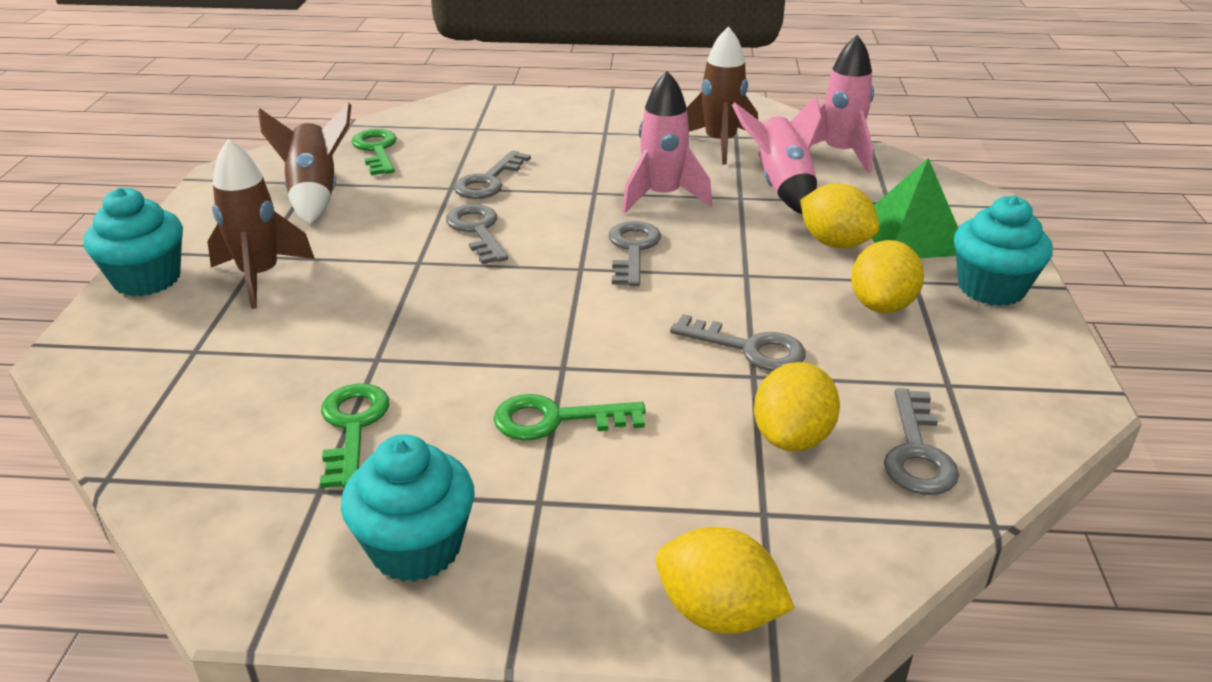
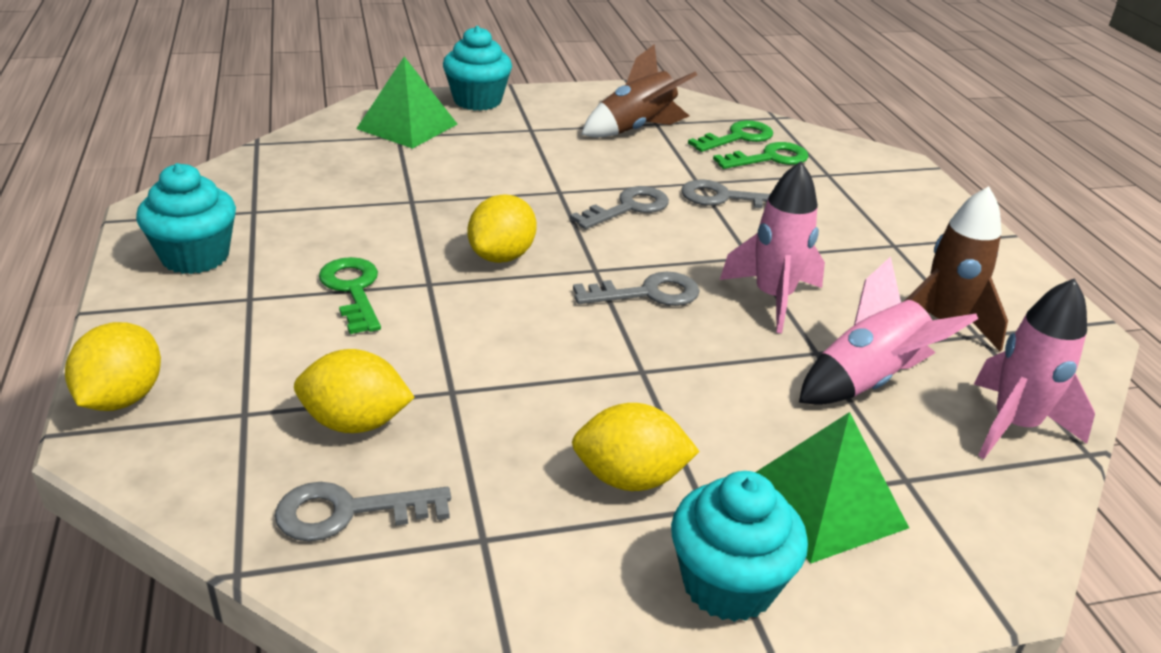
camera: 70 degrees right, 0 degrees up
(173, 340) = (407, 126): none -> green pyramid
(260, 276) = (501, 136): brown rocket -> none
(353, 427) = (323, 208): green key -> green key (769, 158)
(748, 348) = (498, 383): grey key -> none
(835, 243) = (756, 433): yellow lemon -> yellow lemon (502, 256)

